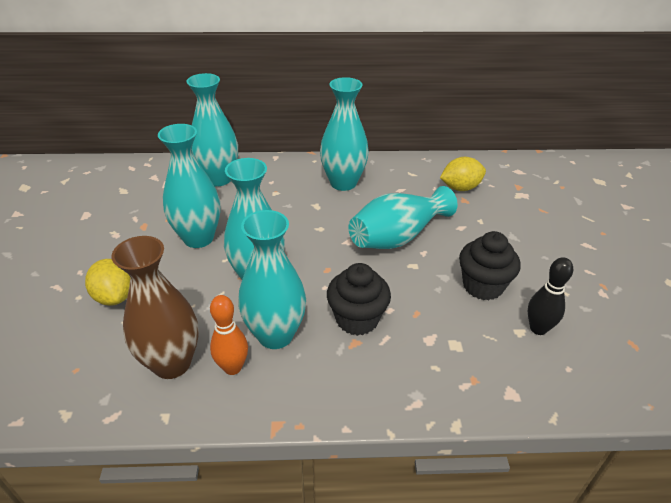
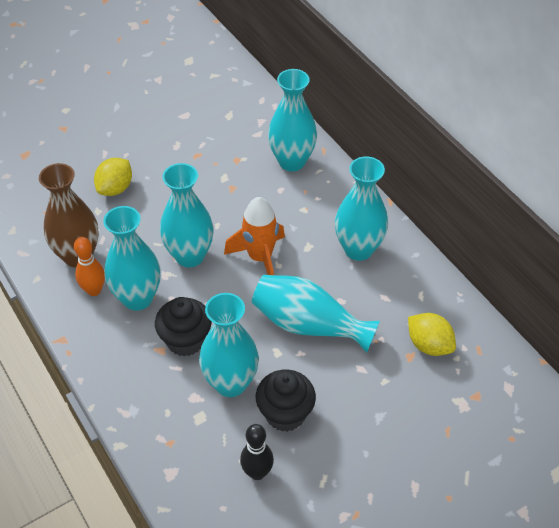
camera: 60 degrees right, 10 degrees up
(198, 238) = (207, 195): turquoise vase -> turquoise vase (230, 383)
(303, 235) = (260, 258): none -> orange rocket

